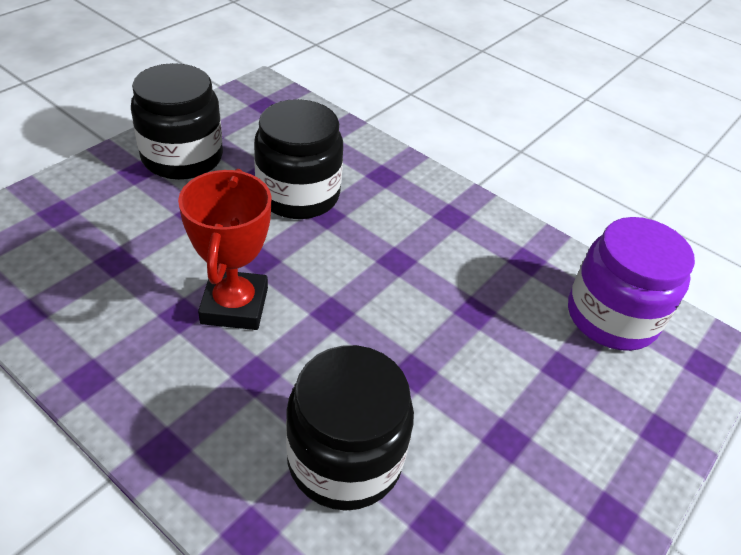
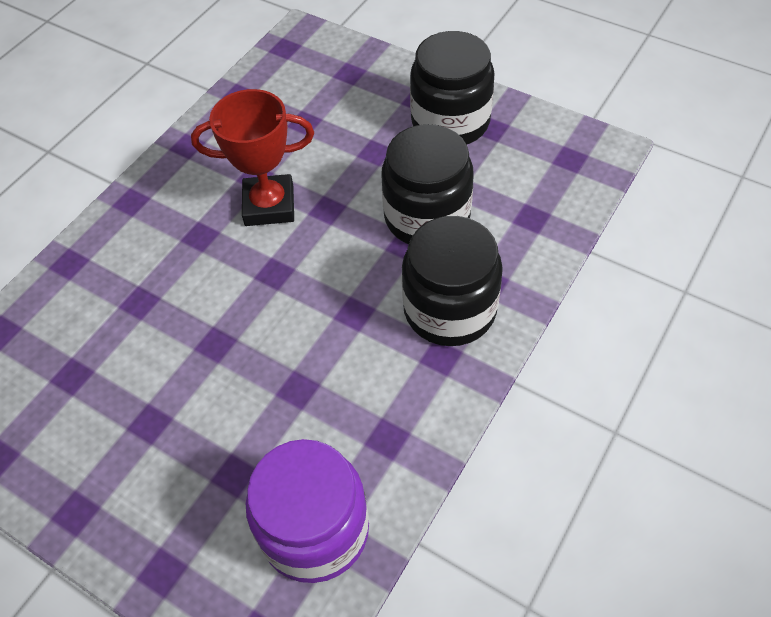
camera: 90 degrees right, 10 degrees up
(345, 459) = (126, 307): black jar -> black jar (449, 309)

